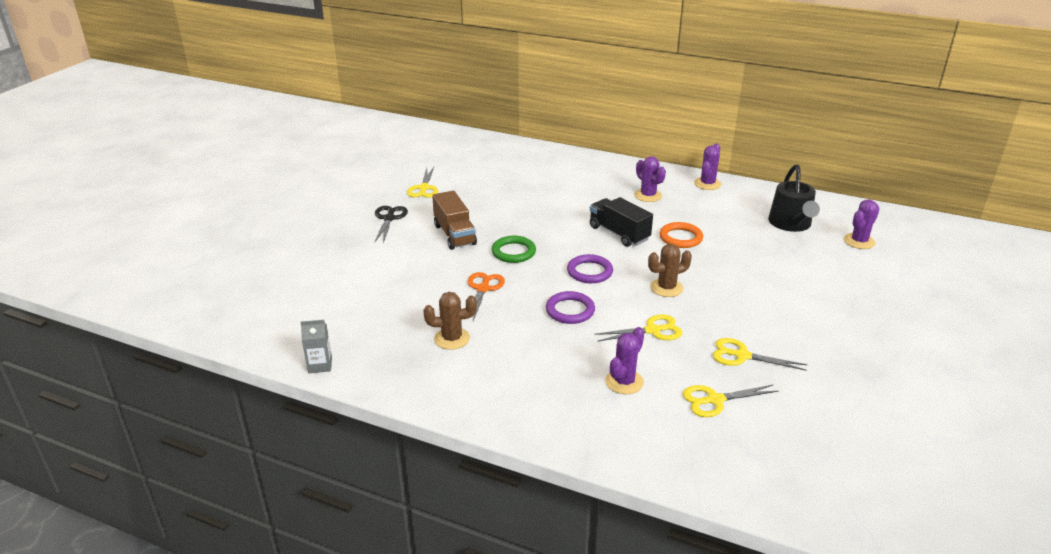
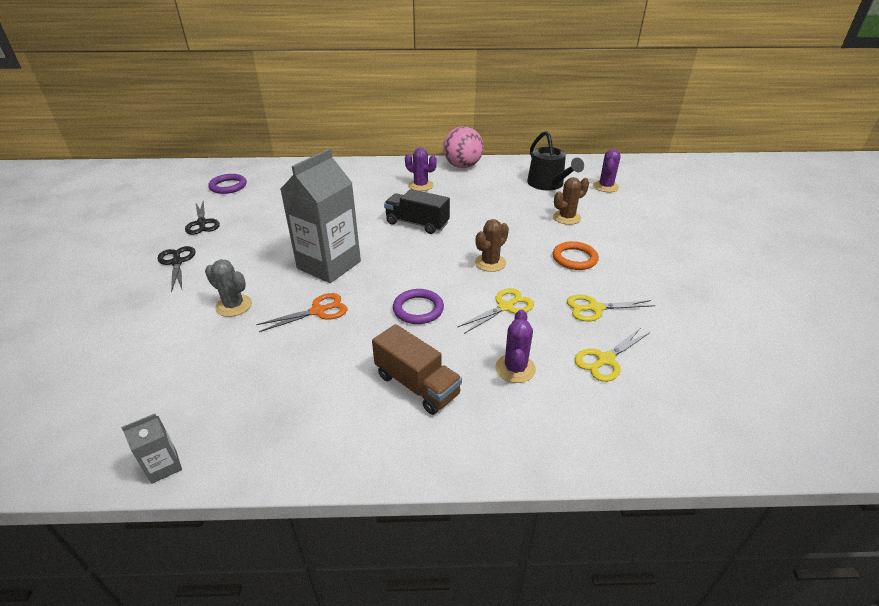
camera: 25 degrees left, 5 degrees up
(417, 266) = (234, 306): none -> grey cactus
(424, 188) = (202, 223): yellow scissors -> black scissors
(452, 339) = (313, 377): brown cactus -> brown cactus (567, 218)
(454, 235) = (258, 262): brown truck -> brown truck (417, 385)
(483, 289) = (318, 311): orange scissors -> orange scissors turned 75 degrees clockwise
(513, 252) = (329, 265): green ring -> grey carton
(589, 272) = (413, 265): purple ring -> purple ring (228, 186)
(680, 238) = (472, 215): orange ring -> orange ring (574, 258)
(707, 184) = (462, 166): purple cactus -> pink ball

